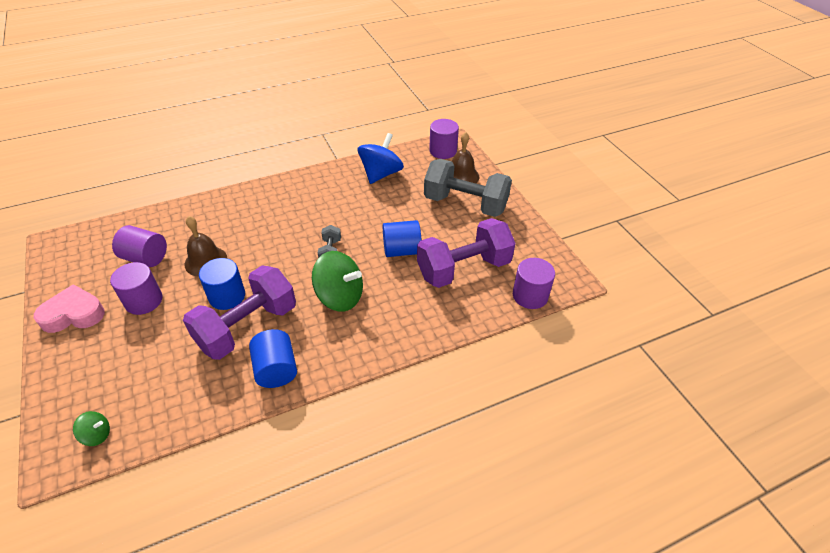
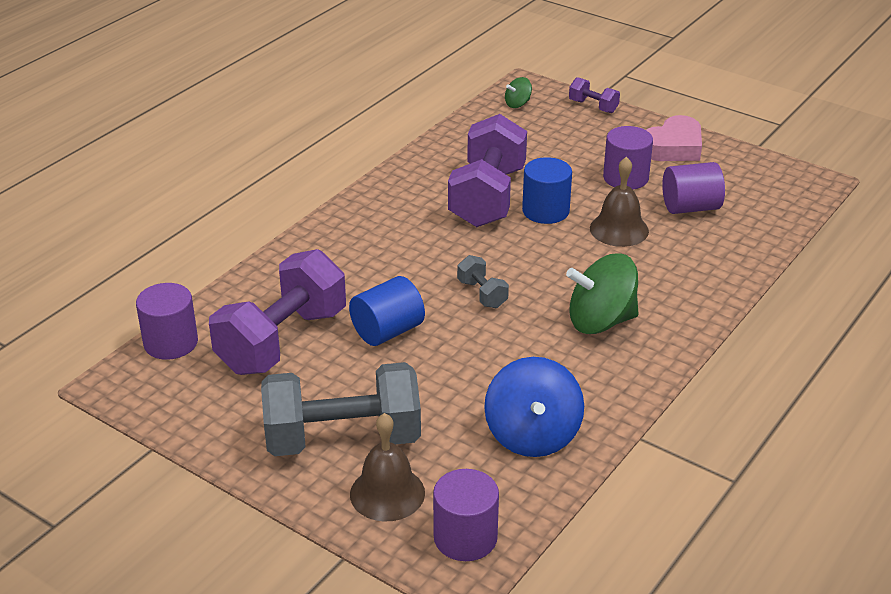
camera: 150 degrees right, 10 degrees down
(51, 395) = (593, 106): none -> purple dumbbell
(276, 369) = (417, 181): blue cylinder -> none
(340, 297) = (417, 255): green spinning top -> green spinning top (601, 321)

